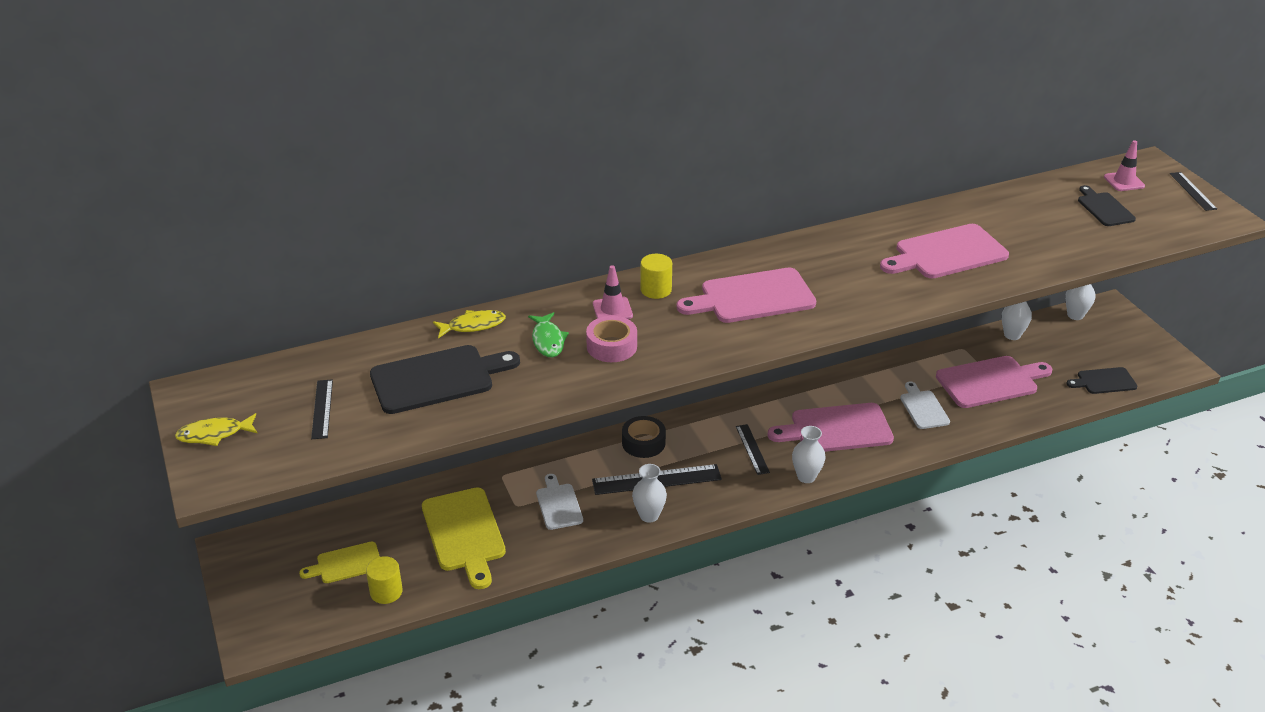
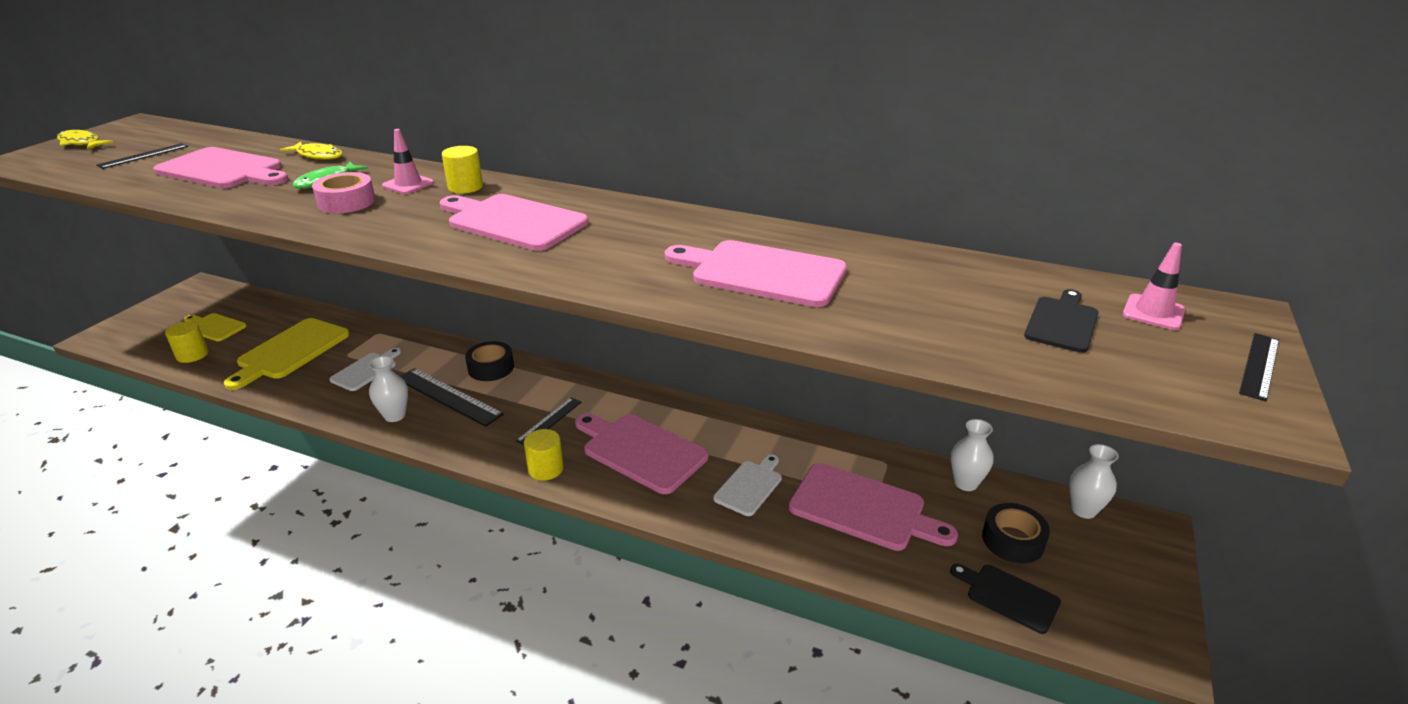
camera: 45 degrees right, 5 degrees down
(437, 379) = (223, 170): black cutting board -> pink cutting board
(806, 477) = (546, 469): white vase -> yellow cylinder
(1070, 352) = (1012, 540): none -> black tape

